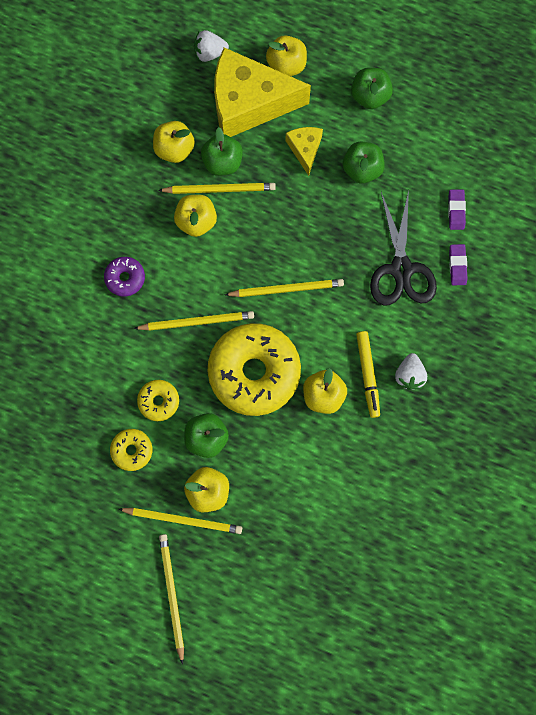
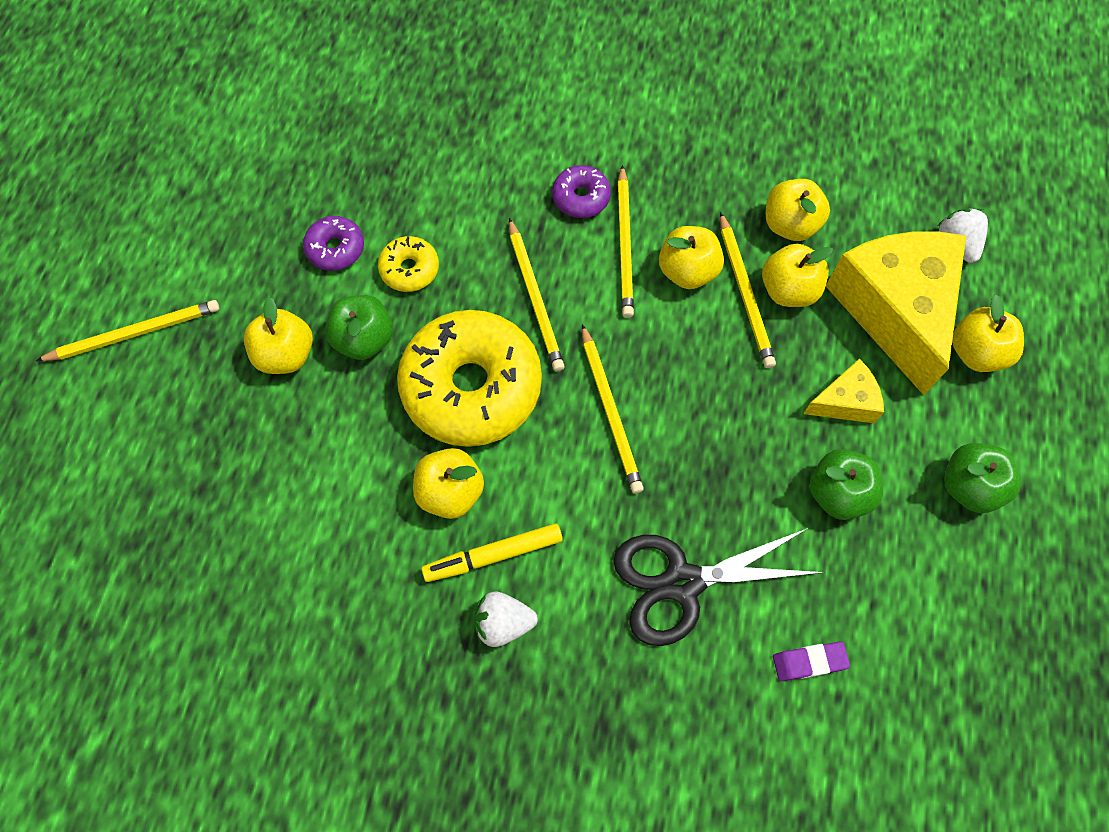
camera: 80 degrees right, 10 degrees down
(132, 450) = (335, 249): yellow donut -> purple donut
(183, 520) = (242, 329): yellow pencil -> yellow pencil (625, 244)
(222, 162) = (788, 290): green apple -> yellow apple
(457, 265) = (710, 678): purple eraser -> none

